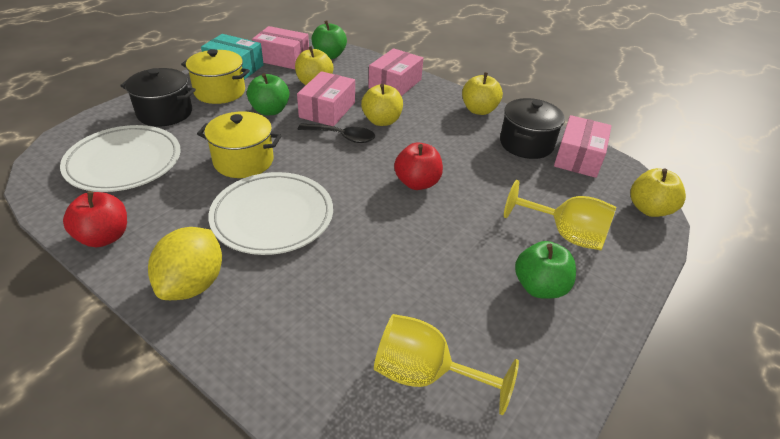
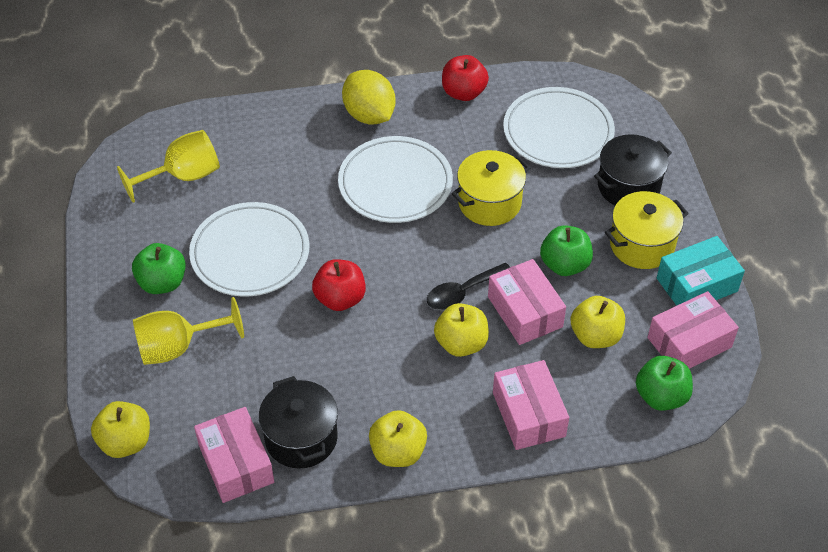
camera: 135 degrees right, 10 degrees up
(443, 254) = (250, 253): none -> white plate

